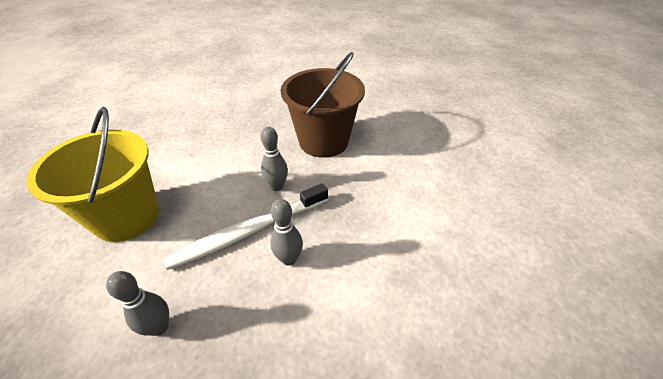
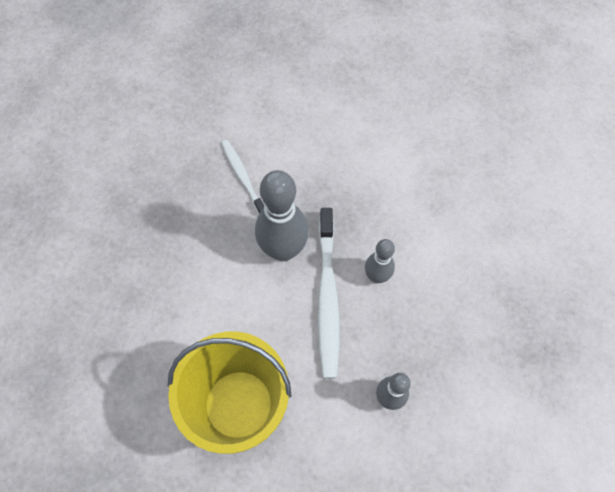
camera: 60 degrees left, 20 degrees up
(277, 186) = (283, 250): grey bowling pin -> grey bowling pin, size x1.79
(323, 141) = (243, 177): brown bucket -> white toothbrush

